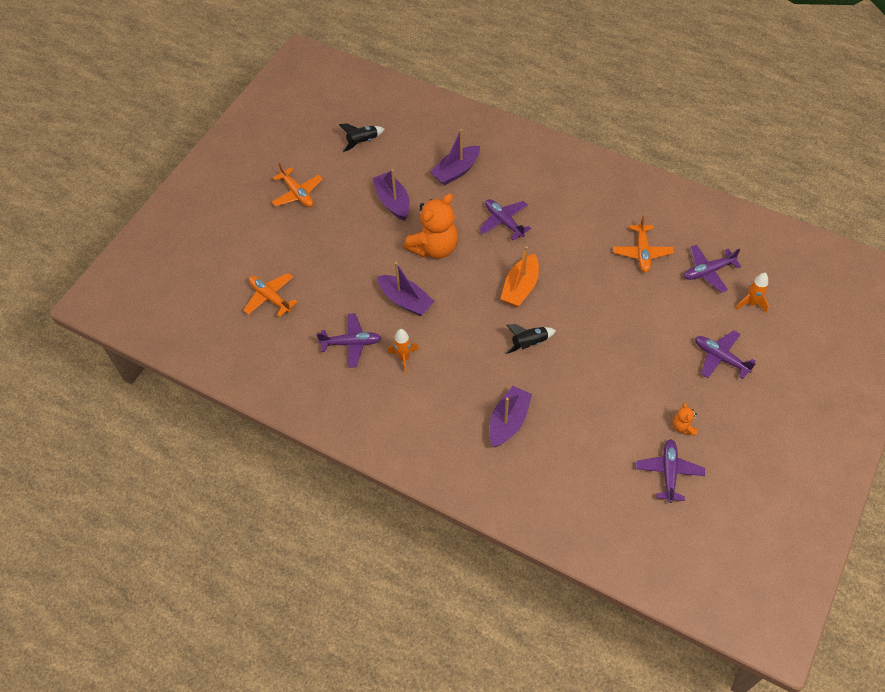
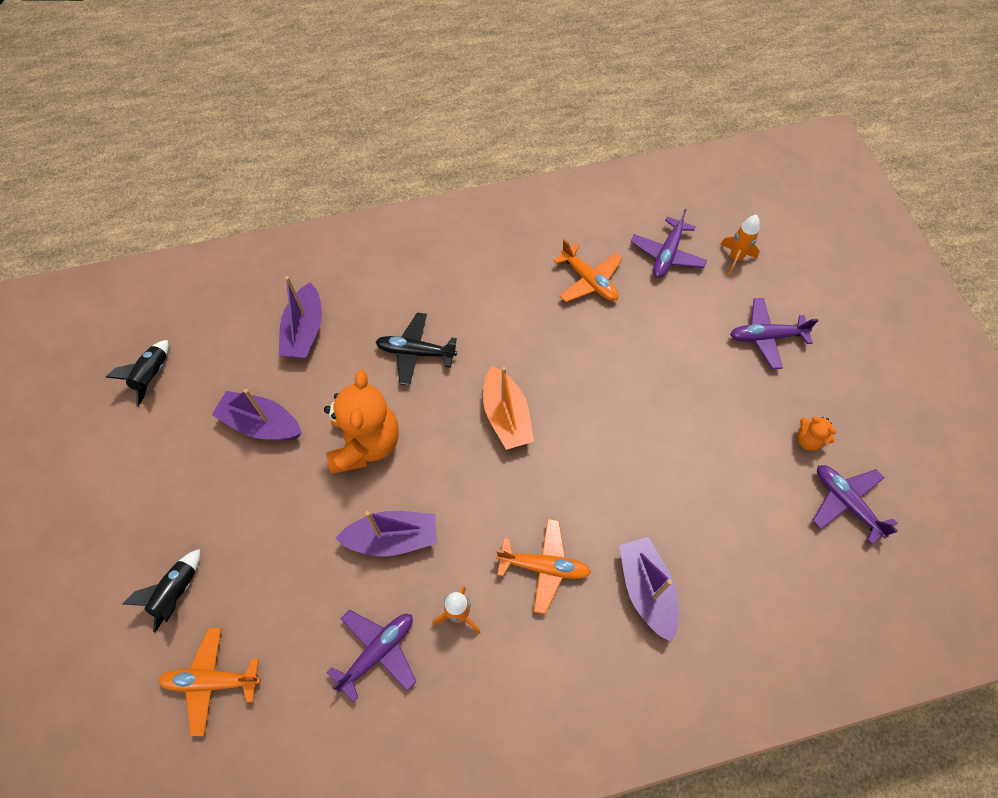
camera: 45 degrees left, 5 degrees up
(297, 193) = (122, 506): orange plane -> orange plane (544, 567)
(504, 222) = (416, 352): purple plane -> black plane
(529, 343) = (577, 475): black rocket -> black rocket (176, 593)

